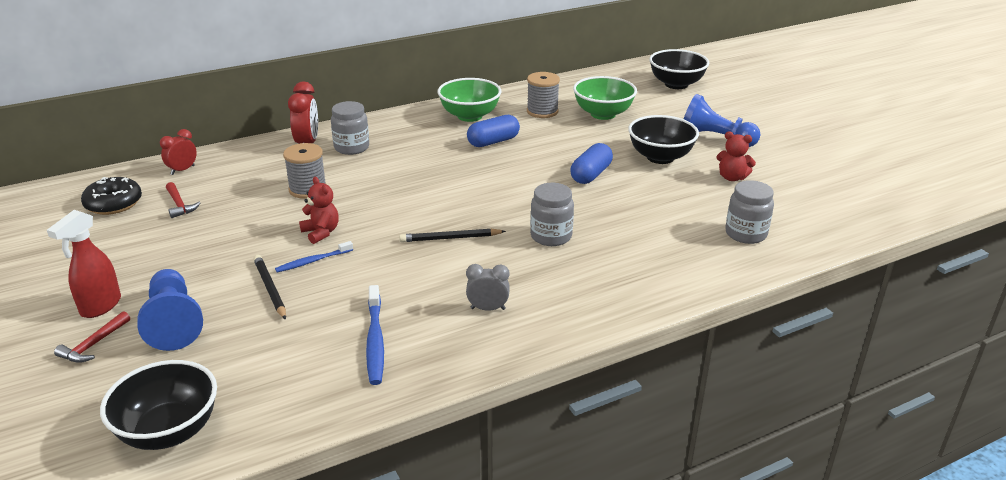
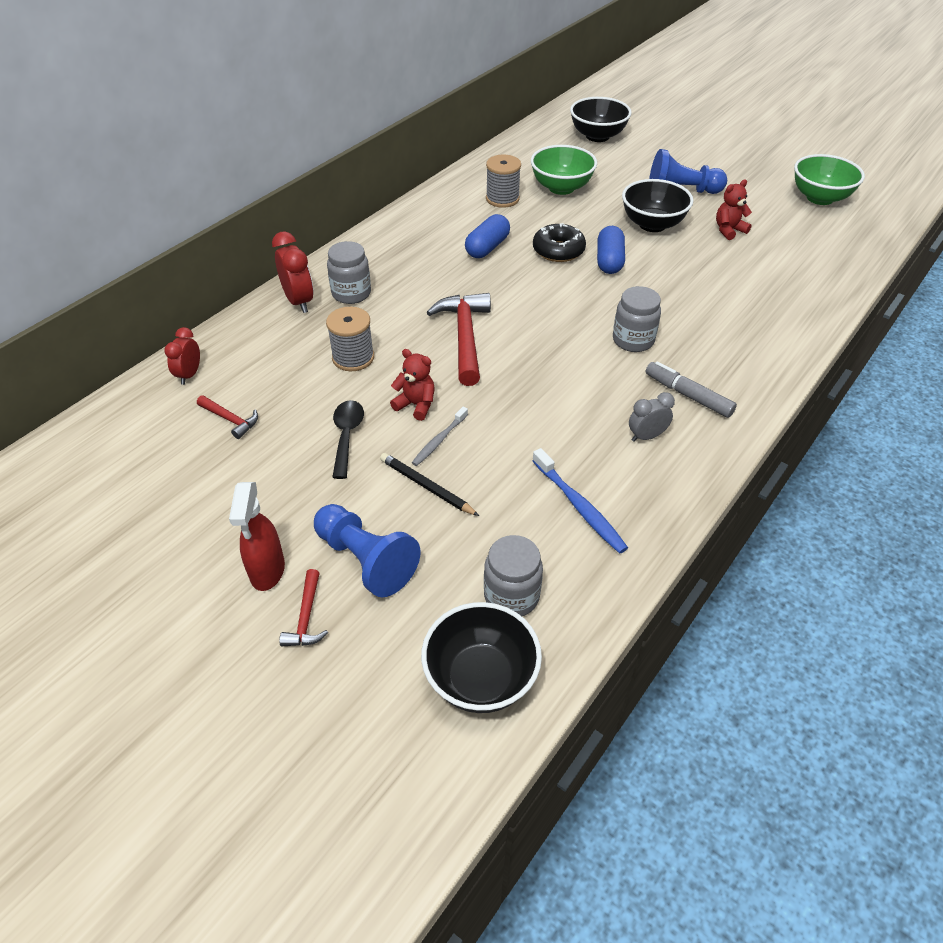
camera: 25 degrees left, 15 degrees up
(114, 204) = (151, 442): black donut -> black donut (558, 251)
(248, 238) = (347, 436): none -> black spoon
(313, 261) = (439, 440): blue toothbrush -> grey toothbrush
(408, 198) = (464, 337): none -> red hammer
(450, 238) = (546, 371): black pencil -> none
(469, 116) = (437, 222): green bowl -> green bowl (820, 198)
(558, 289) = (688, 395): none -> grey marker
(732, 177) = (729, 230): red teddy bear -> red teddy bear turned 150 degrees clockwise
(745, 234) = (786, 287): grey jar -> grey jar (511, 596)

